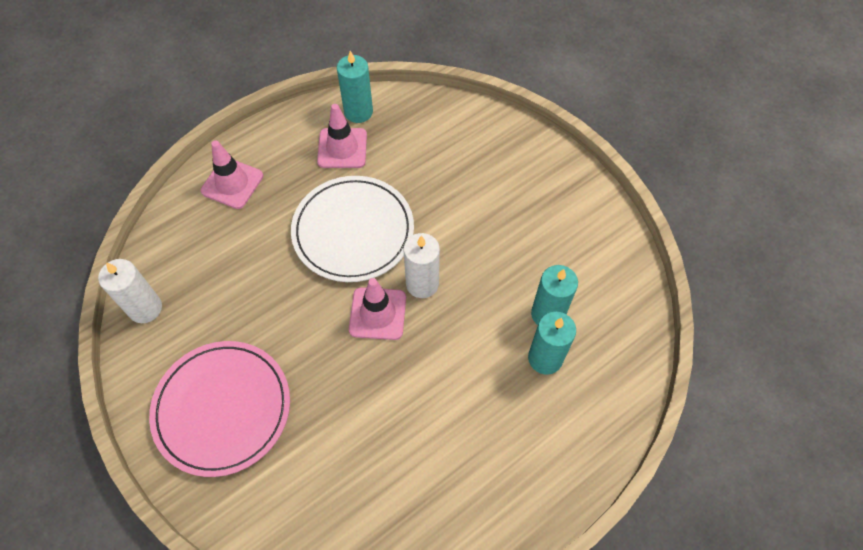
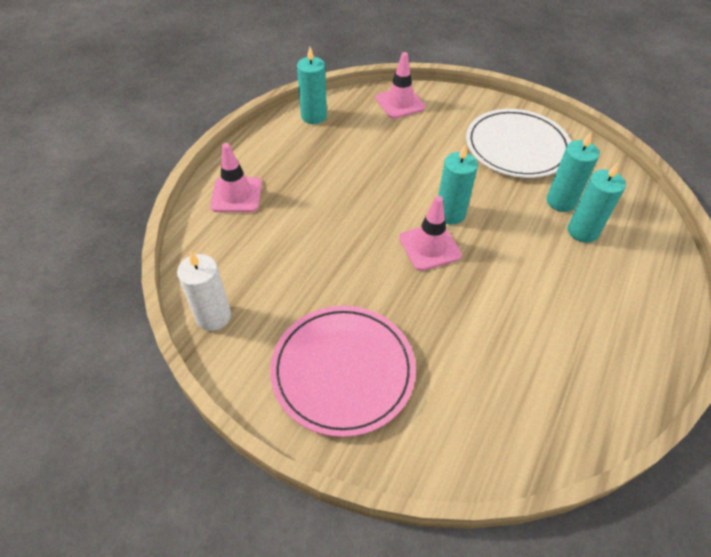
camera: 25 degrees left, 10 degrees down
(342, 148) = (317, 143): pink traffic cone -> pink traffic cone (400, 103)
(353, 231) = (367, 196): white plate -> white plate (517, 147)
(422, 284) = (450, 214): white candle -> turquoise candle

